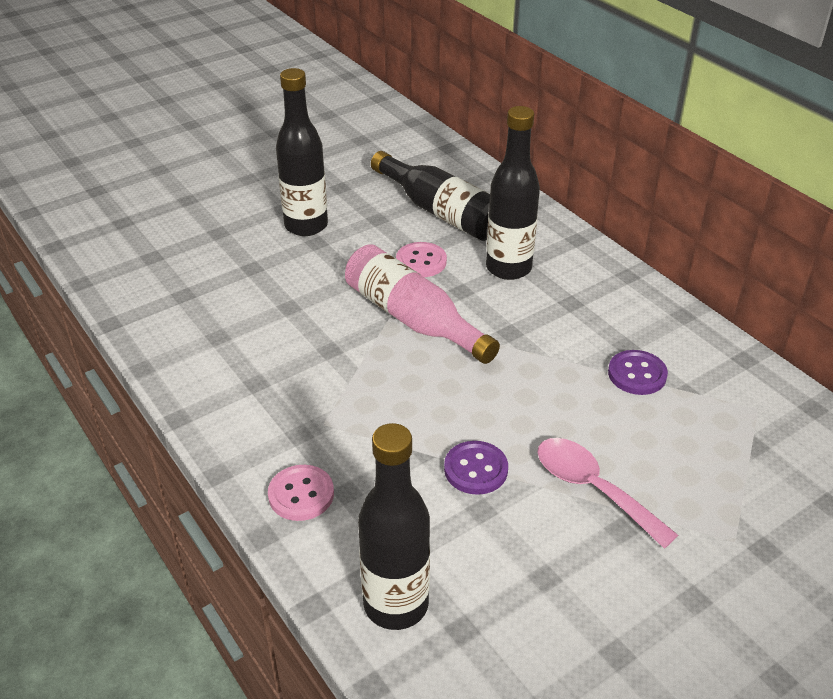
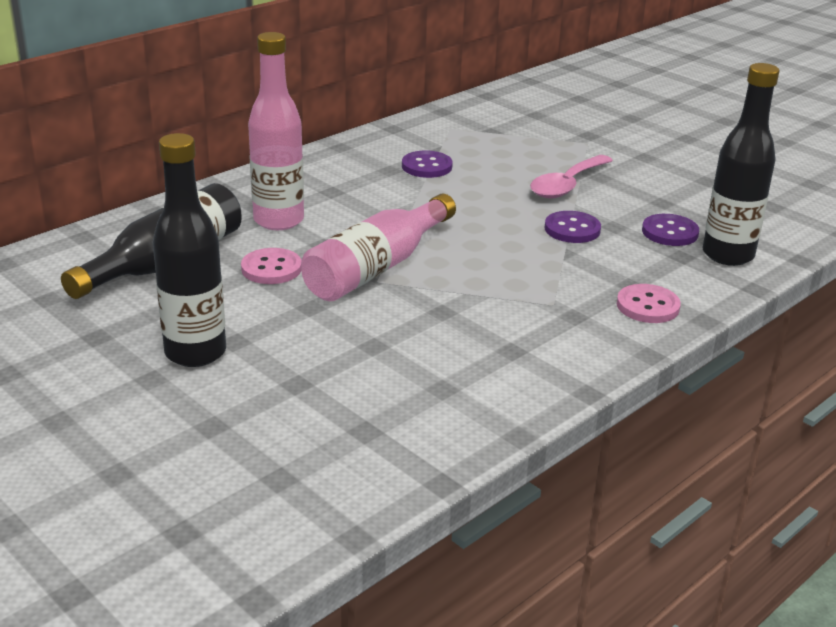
camera: 100 degrees left, 10 degrees down
(460, 561) = (670, 232): none -> purple button
(508, 268) = (278, 220): black bottle -> pink bottle

